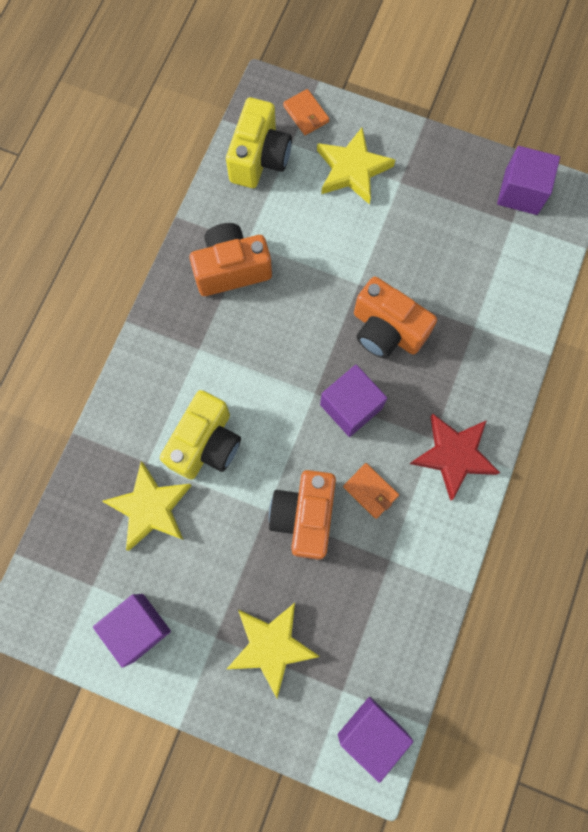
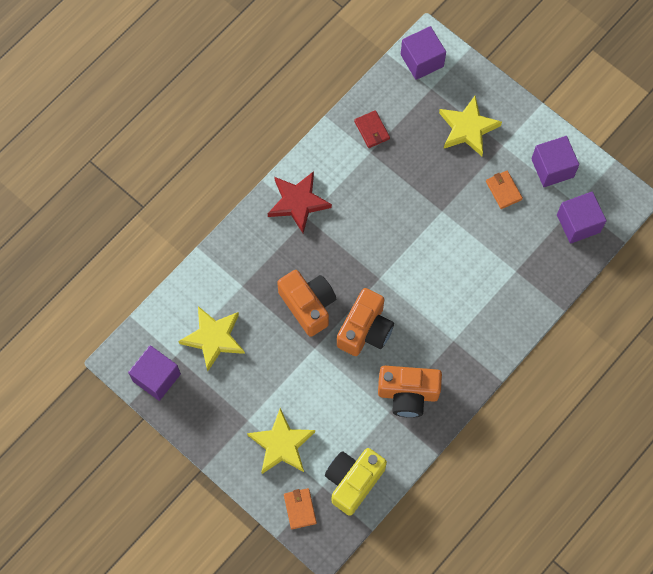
camera: 160 degrees left, 5 degrees down
(150, 508) = (522, 240): yellow star -> yellow star (214, 338)
(206, 444) = (470, 270): yellow camera -> none
(304, 516) = (417, 198): orange camera -> orange camera (365, 330)
(351, 406) = (357, 260): purple cube -> purple cube (578, 223)
(370, 491) = (365, 199): orange wallet -> orange wallet (503, 190)
(400, 594) = (372, 130): none -> red wallet

